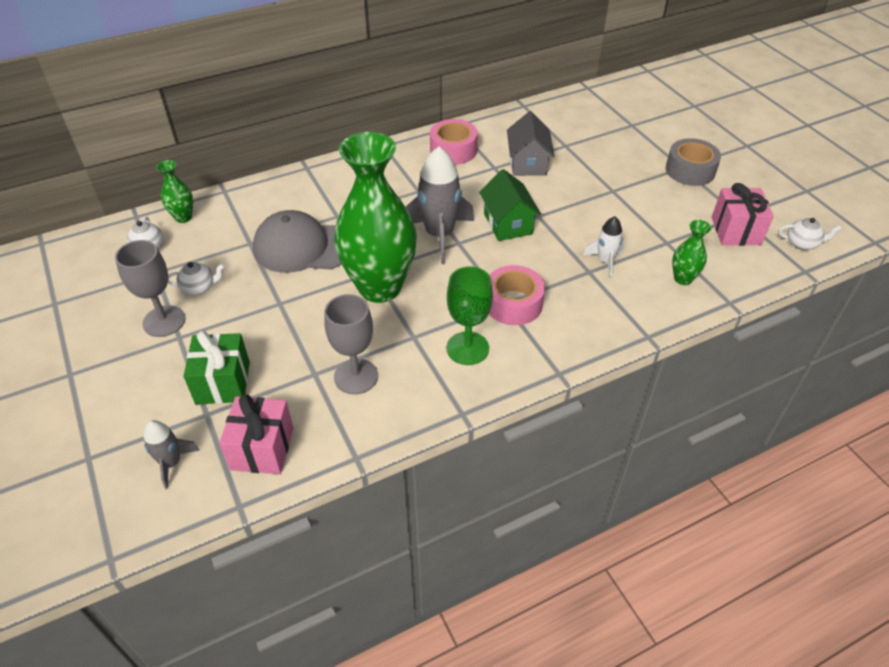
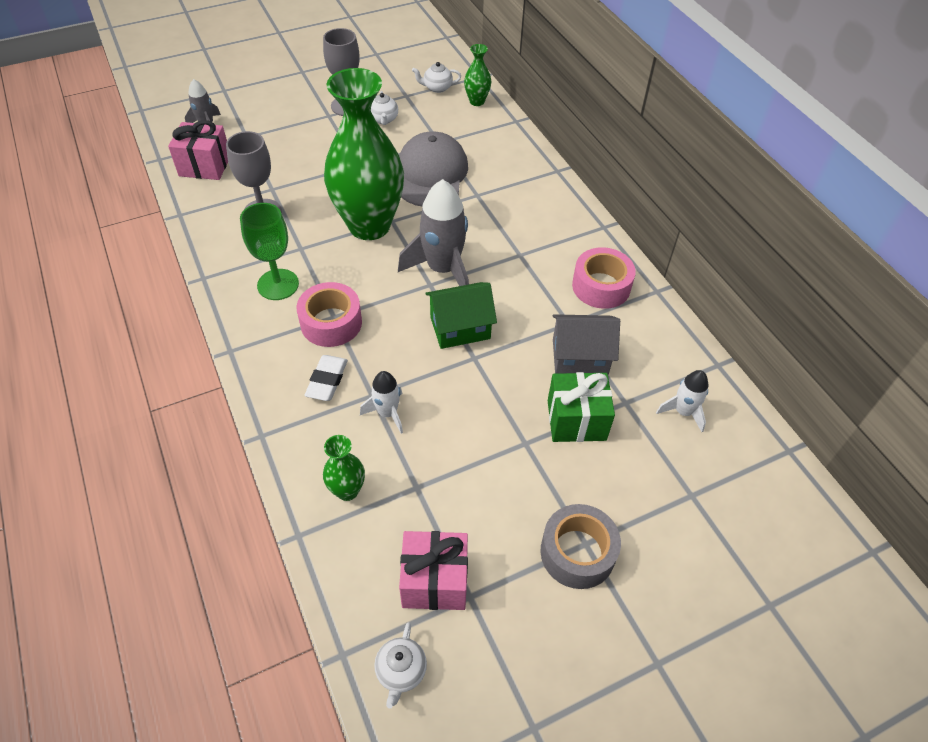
camera: 90 degrees right, 5 degrees up
(223, 382) = (275, 141): green gift -> green gift (576, 420)
(568, 122) = (683, 412): none -> white rocket
(580, 300) = (327, 380): none -> white eraser

